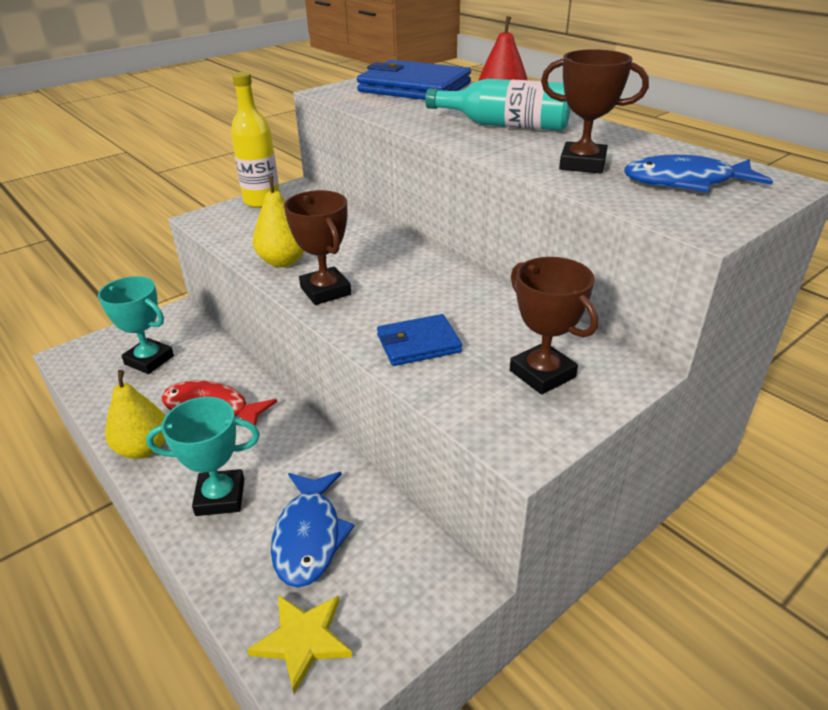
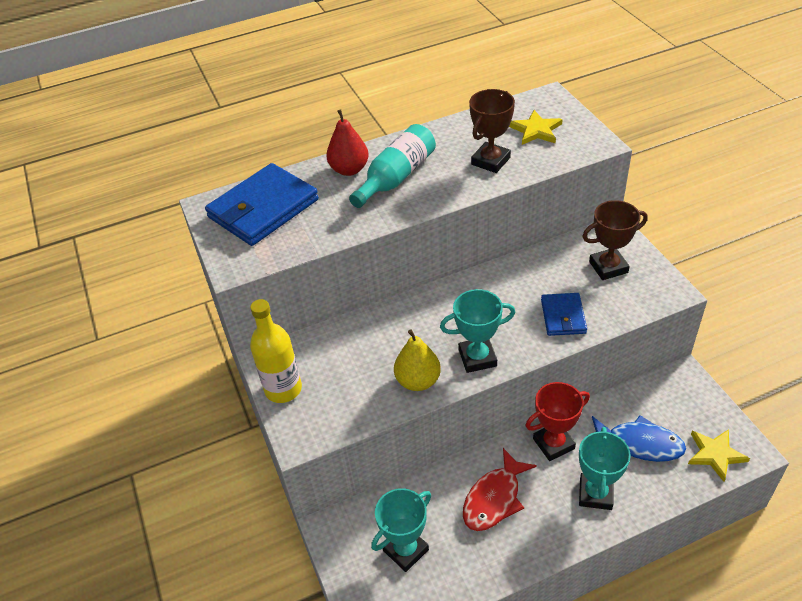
camera: 70 degrees left, 10 degrees up
(144, 448) = (531, 548): yellow pear -> none
(295, 447) = (553, 444): none -> red trophy
(325, 291) = (477, 358): brown trophy -> turquoise trophy
(685, 182) = (536, 130): blue fish -> yellow star

